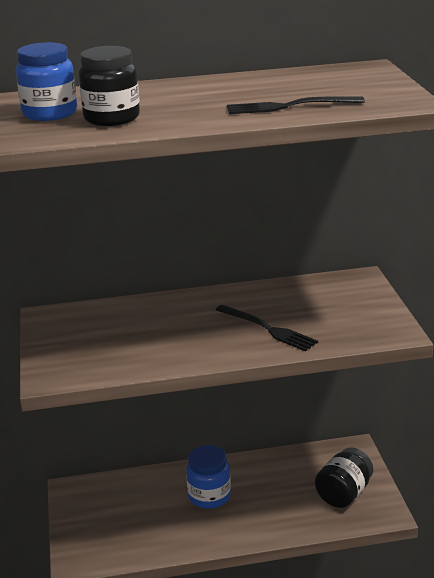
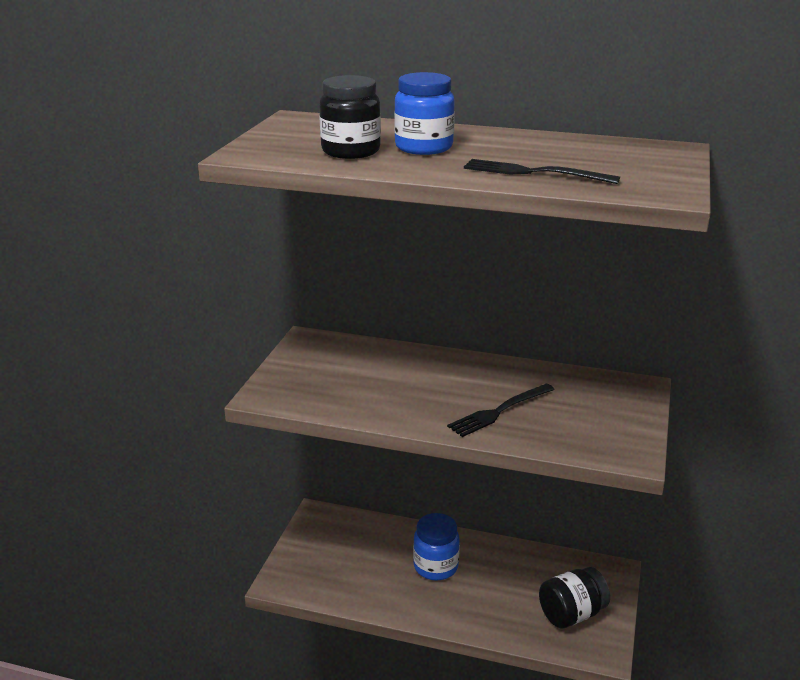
camera: 25 degrees right, 0 degrees up
(50, 113) = (304, 137): blue jar -> blue jar (424, 147)
(268, 329) = (499, 411): black fork -> black fork turned 75 degrees clockwise

